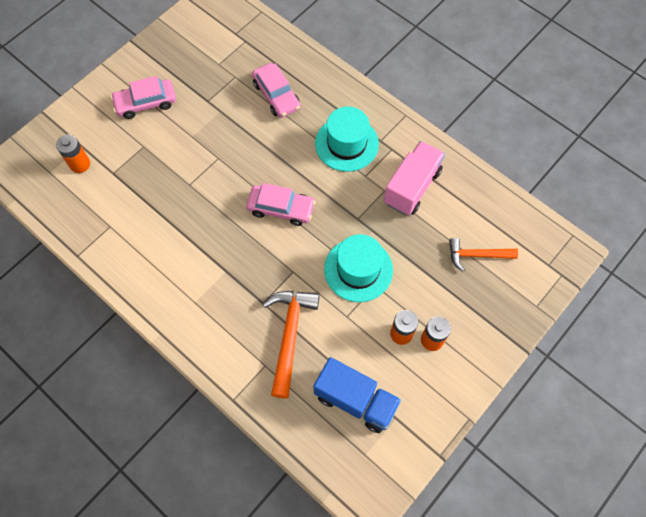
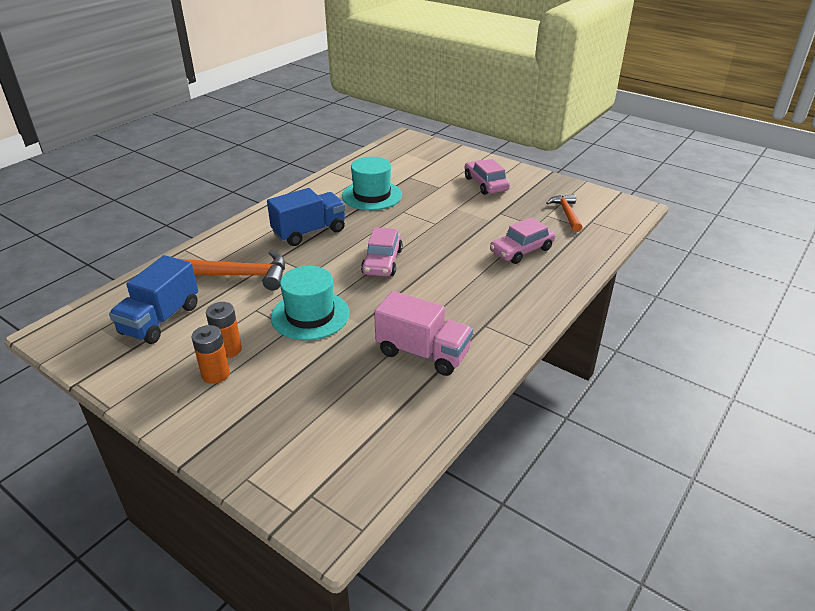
camera: 85 degrees right, 30 degrees down
(80, 164) = (414, 163): orange battery -> none
(216, 274) = (309, 232): none -> blue truck
(346, 144) = (472, 300): turquoise hat -> turquoise hat (372, 195)
(476, 255) = (327, 414): orange hammer -> orange hammer (566, 213)

